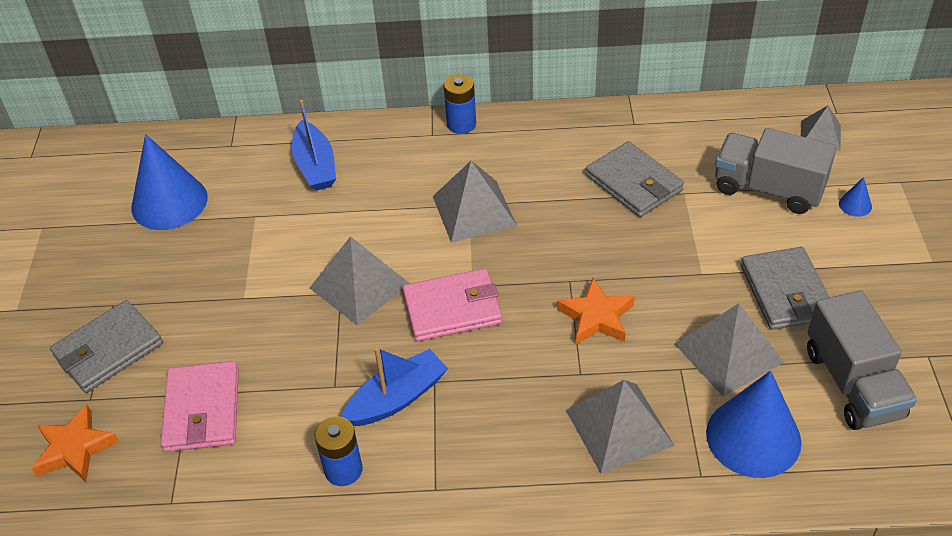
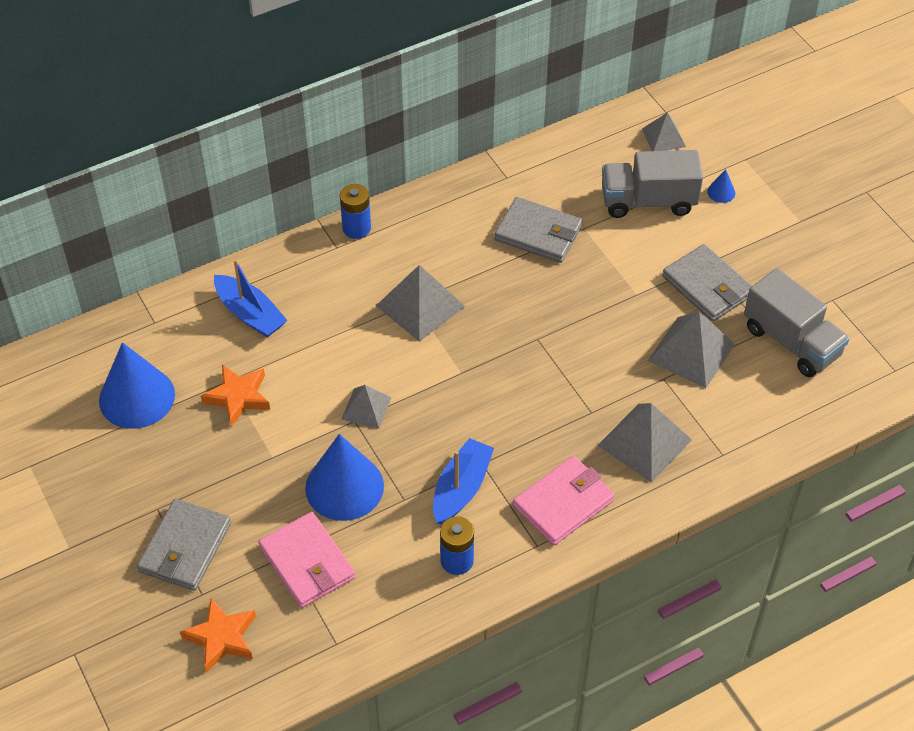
camera: 30 degrees left, 5 degrees up
(359, 285) = (366, 408): grey pyramid -> grey pyramid, size x0.60
(452, 309) = (457, 398): pink wallet -> pink wallet (563, 503)
(596, 317) = (576, 361): orange star -> orange star (238, 397)
(753, 437) = (743, 410): blue cone -> blue cone (344, 487)

